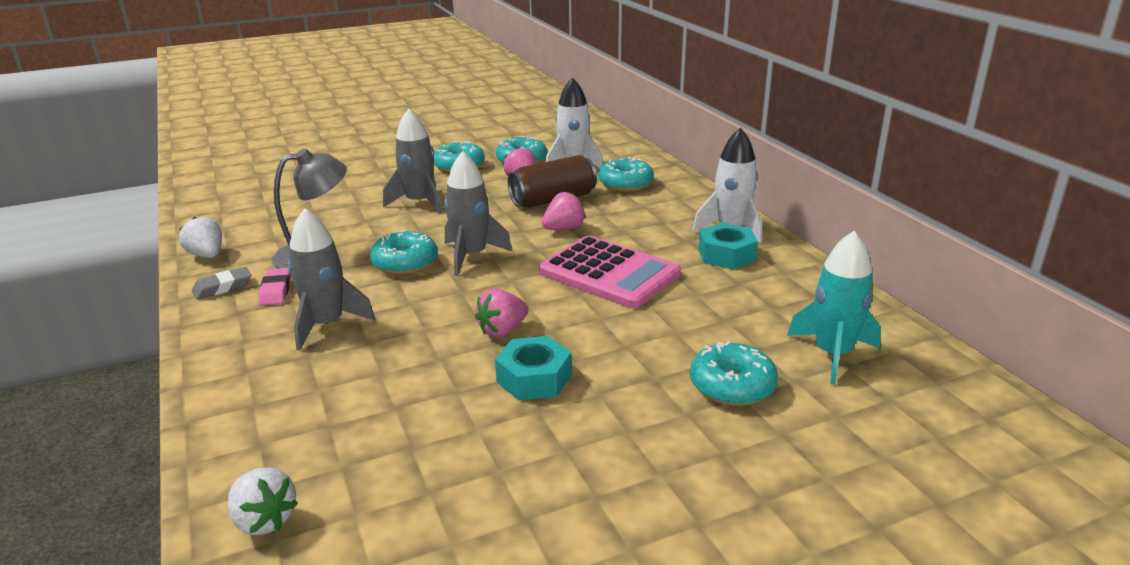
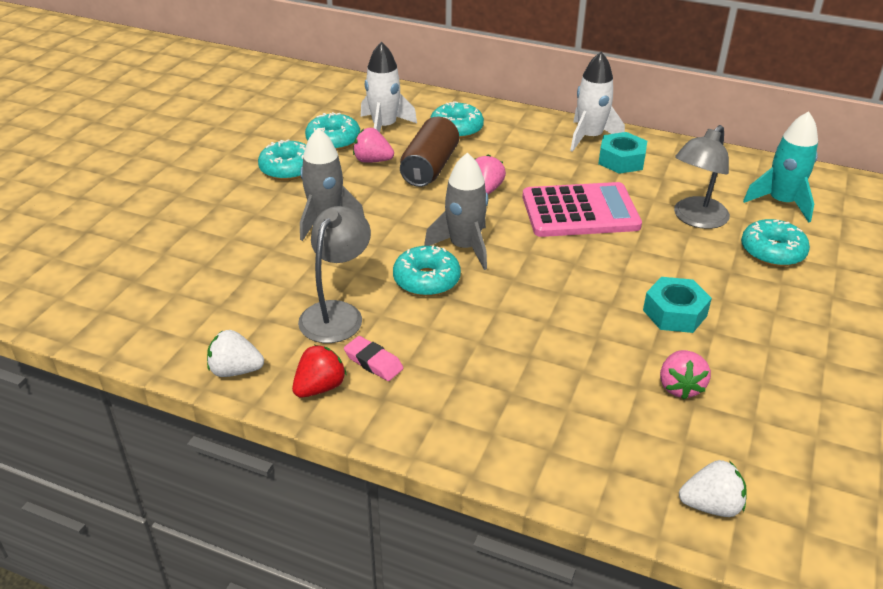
camera: 45 degrees left, 10 degrees up
(222, 287) = (319, 387): grey eraser -> red strawberry
(326, 324) = (473, 362): grey rocket -> none
(502, 330) = (596, 292): pink strawberry -> pink strawberry (680, 387)
(706, 325) = (695, 219): none -> grey lamp

